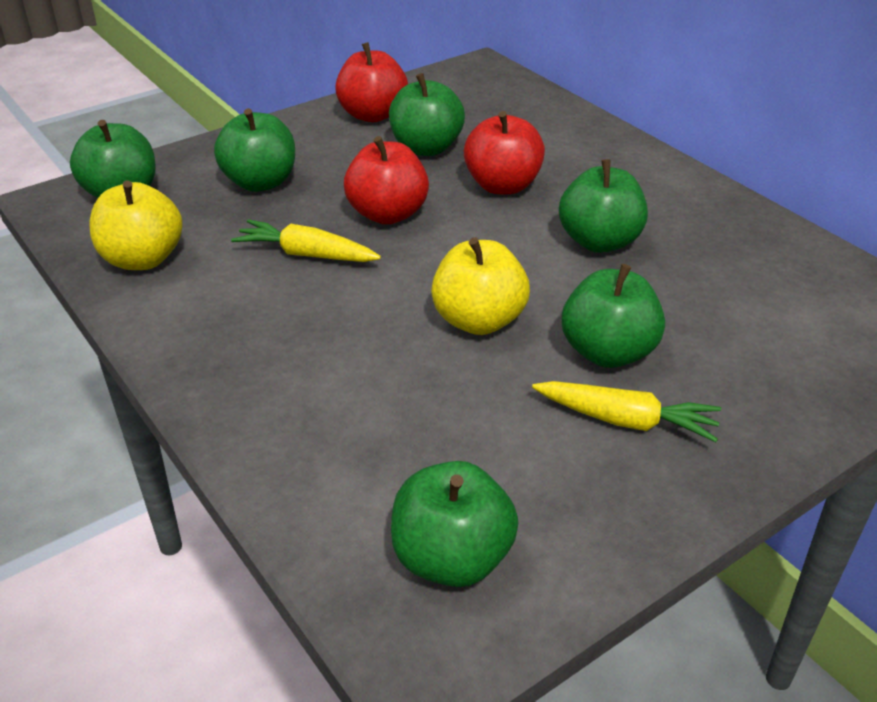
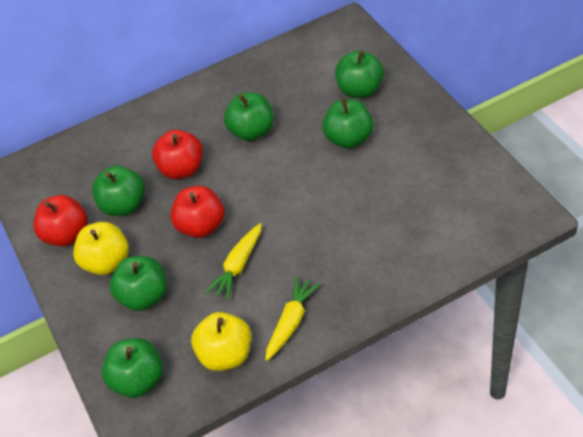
camera: 75 degrees left, 10 degrees up
(452, 558) = (481, 204): green apple -> green apple (360, 90)
(479, 320) = (316, 187): yellow apple -> yellow apple (107, 262)
(627, 421) = (399, 138): yellow carrot -> yellow carrot (291, 322)

